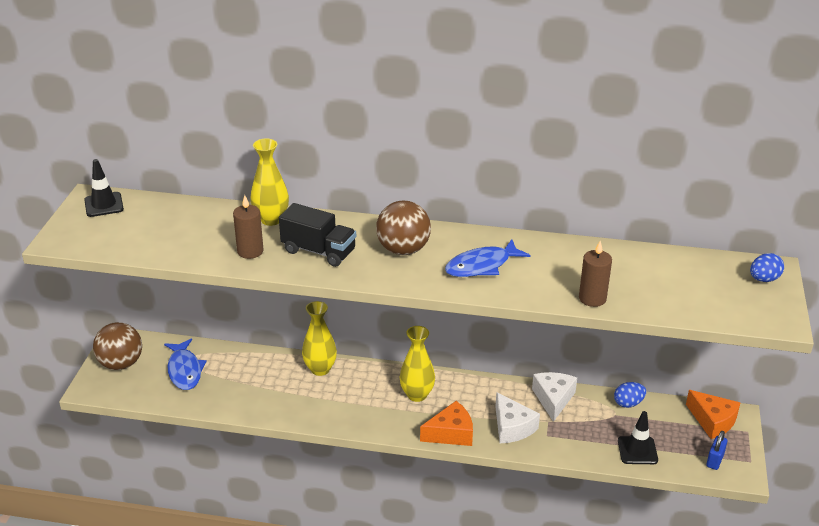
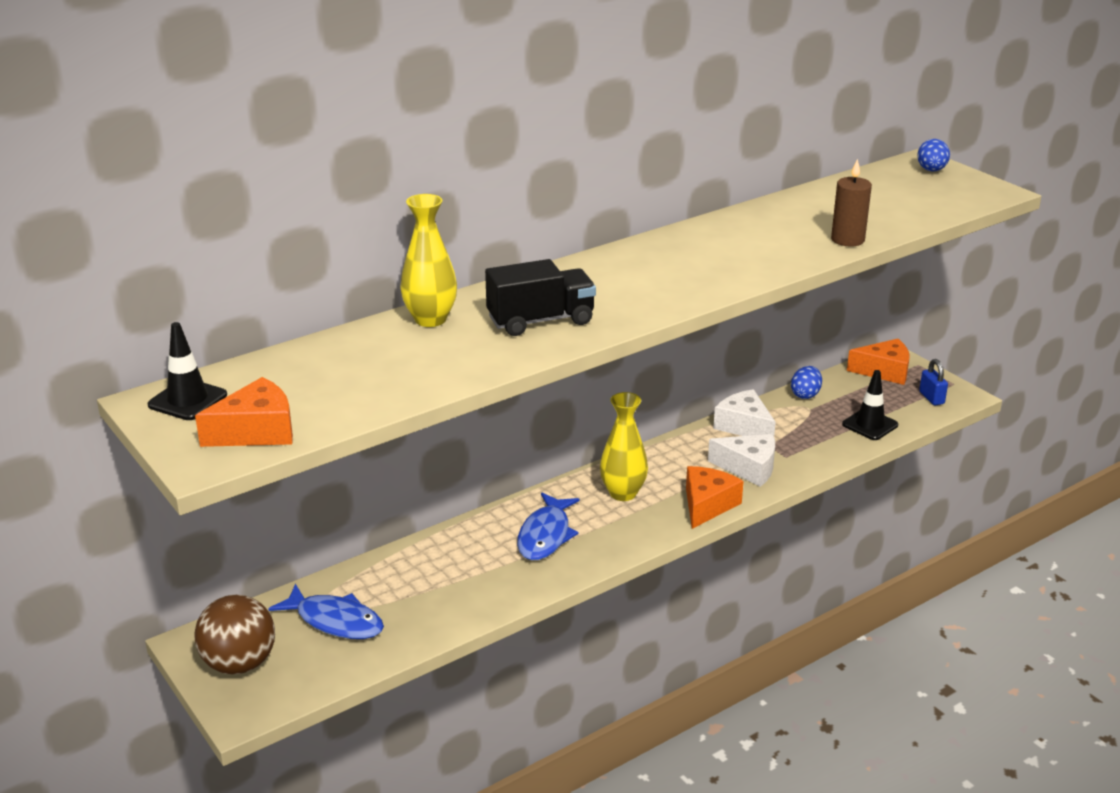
camera: 45 degrees left, 5 degrees down
(100, 238) = (256, 431): none -> orange cheese
(250, 251) = (468, 355): brown candle -> none
(320, 369) = (489, 529): yellow vase -> none
(403, 250) = (619, 281): brown ball -> none
(482, 266) = (714, 260): blue fish -> blue fish (545, 535)

